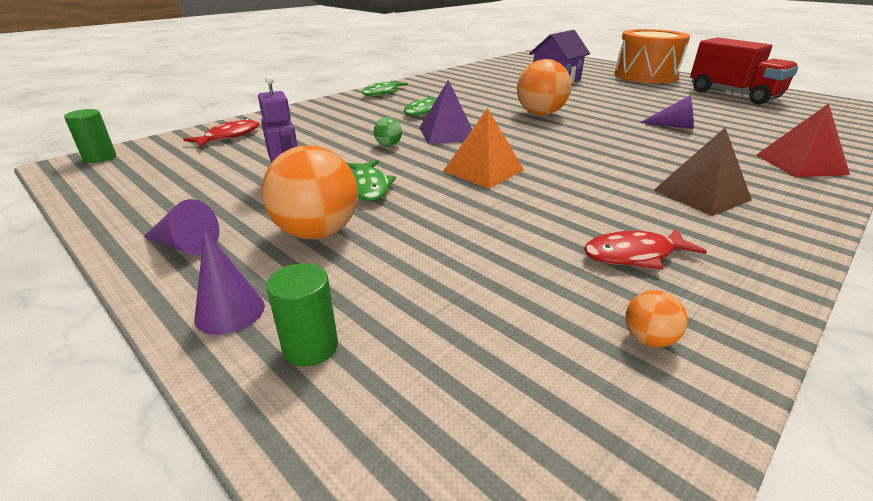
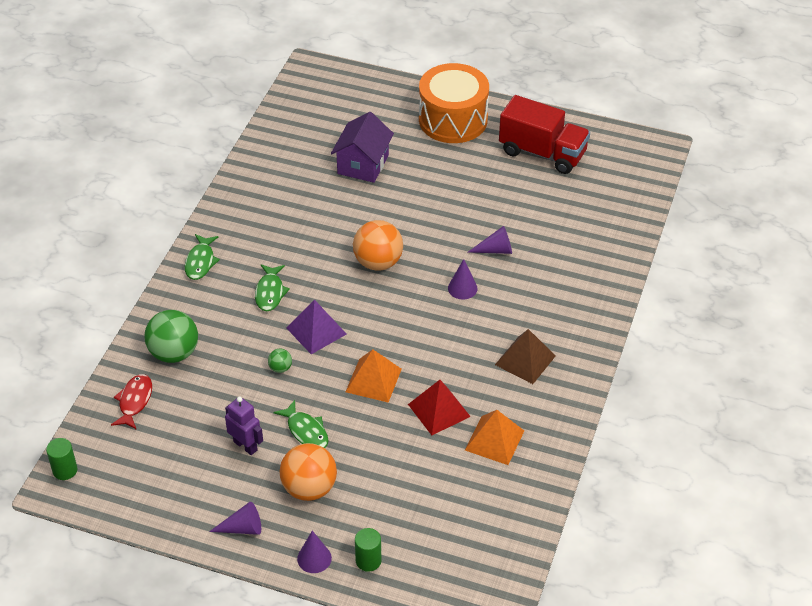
camera: 25 degrees left, 15 degrees up
(302, 122) = (174, 353): none -> green ball
(626, 138) = (462, 288): none -> purple cone
(634, 255) = (494, 440): red fish -> orange pyramid
(648, 339) = (510, 499): orange ball -> none
(800, 164) = (589, 291): red pyramid -> red pyramid (439, 410)

